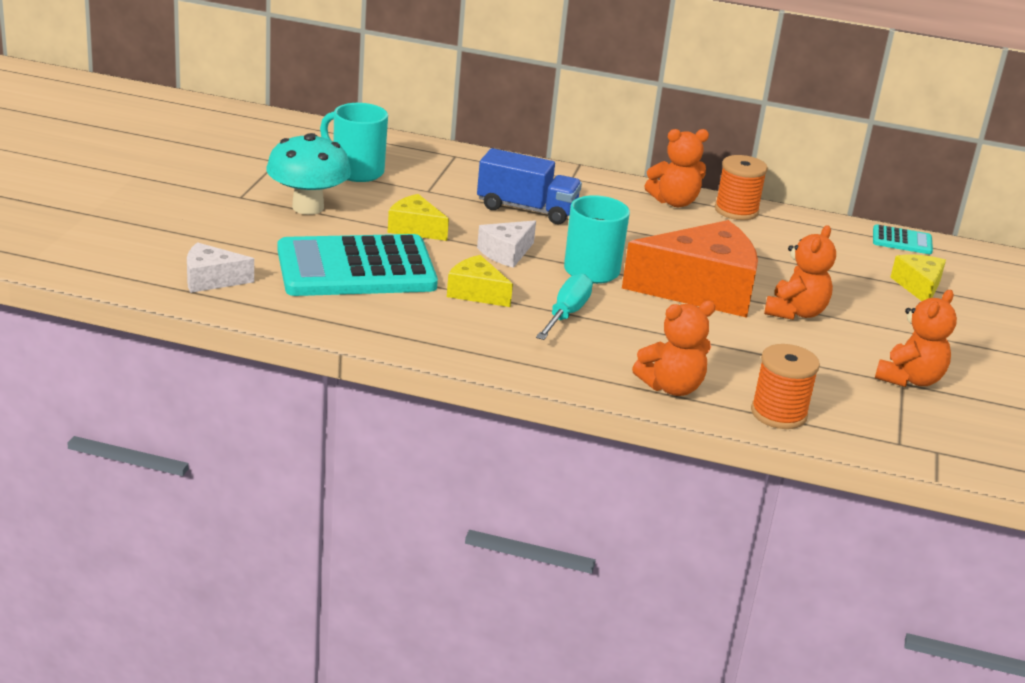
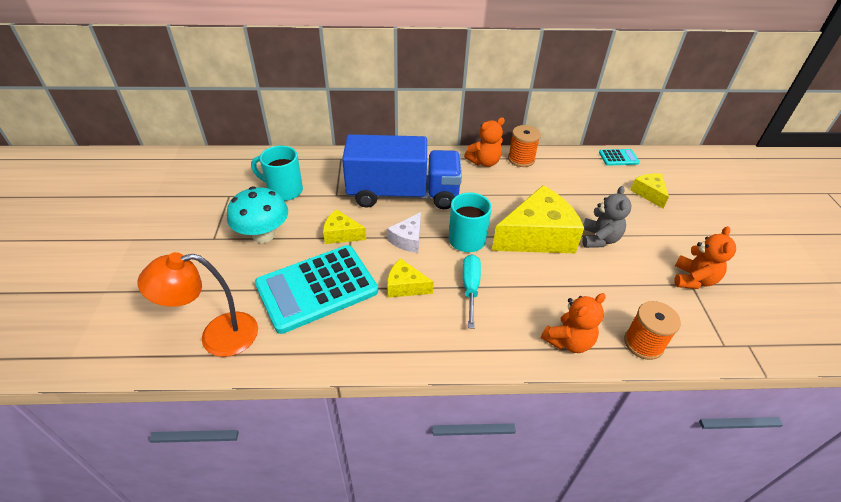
camera: 15 degrees left, 15 degrees up
(211, 280) = (217, 336): white cheese -> orange lamp
(526, 209) = (403, 194): blue truck -> blue truck, size x1.73
(701, 290) = (537, 236): orange cheese -> yellow cheese
(795, 312) = (599, 239): orange teddy bear -> grey teddy bear

